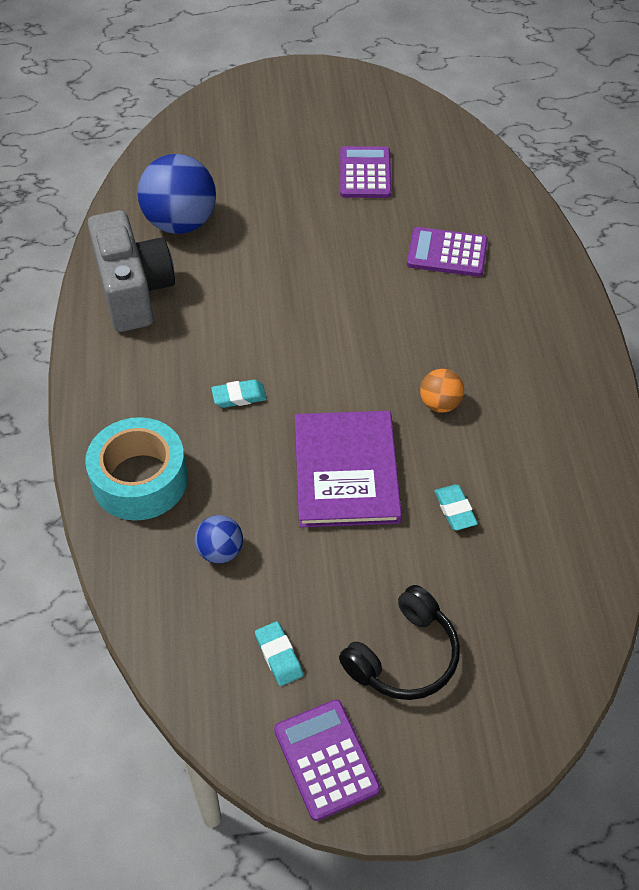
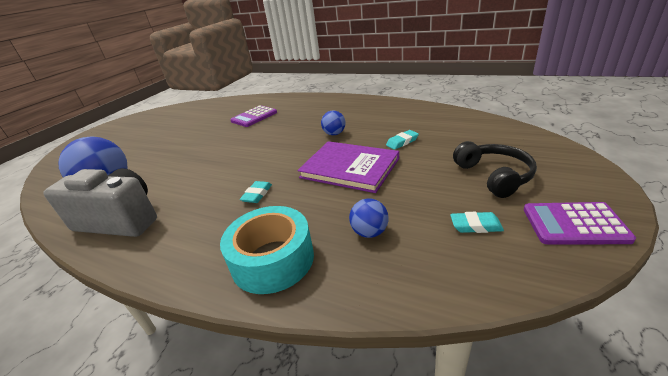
camera: 55 degrees left, 20 degrees down
(365, 173) = (181, 126): purple calculator -> none
(440, 404) = (334, 134): orange ball -> blue ball
(455, 510) = (402, 142): turquoise eraser -> turquoise eraser turned 45 degrees counterclockwise

